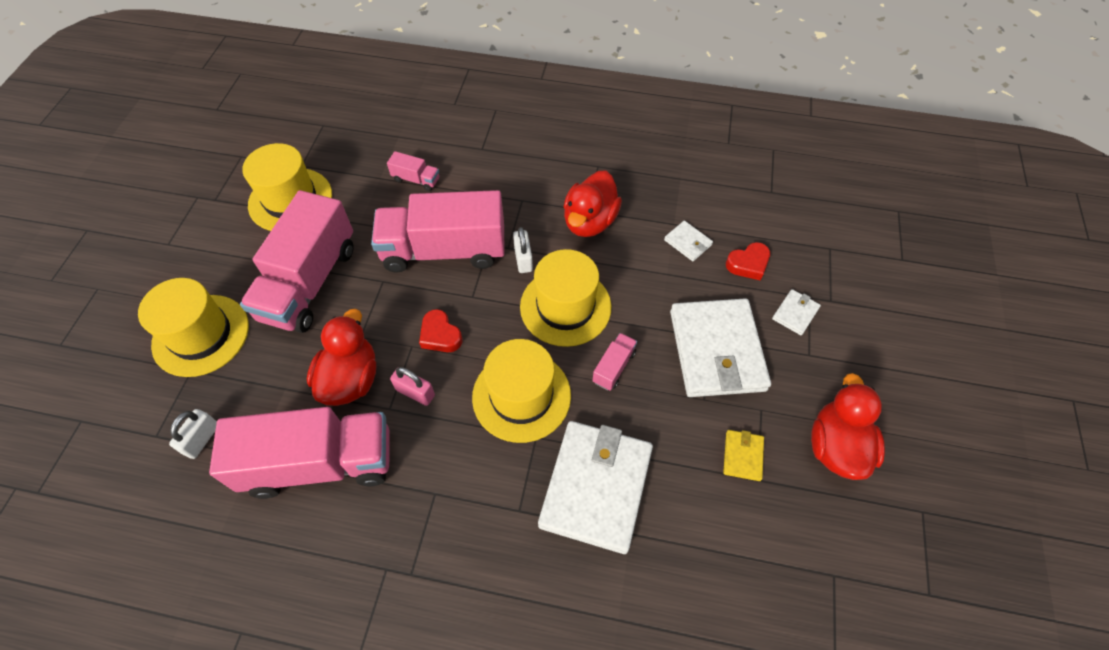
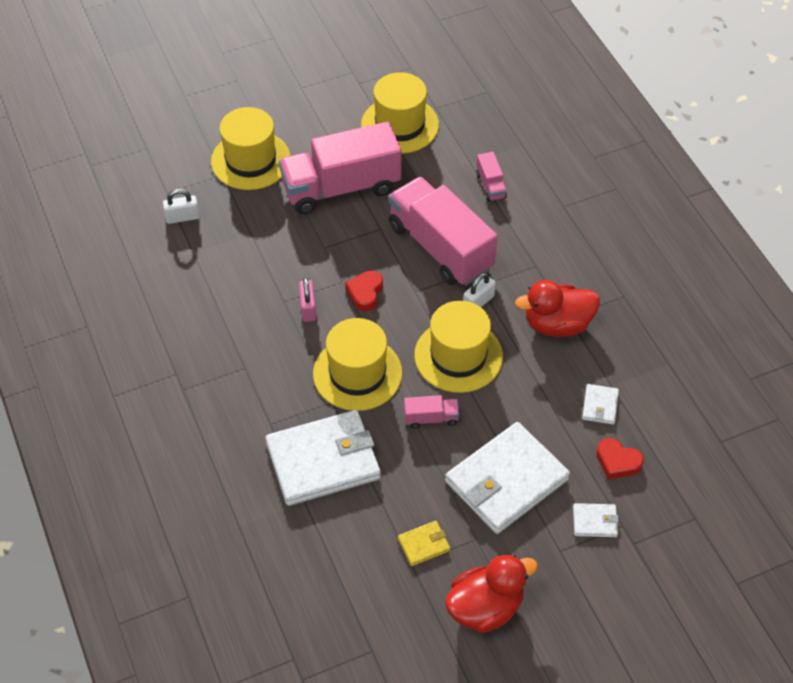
camera: 55 degrees right, 5 degrees down
(320, 463) = (216, 291): pink truck -> none
(350, 379) = (287, 265): red duck -> none

